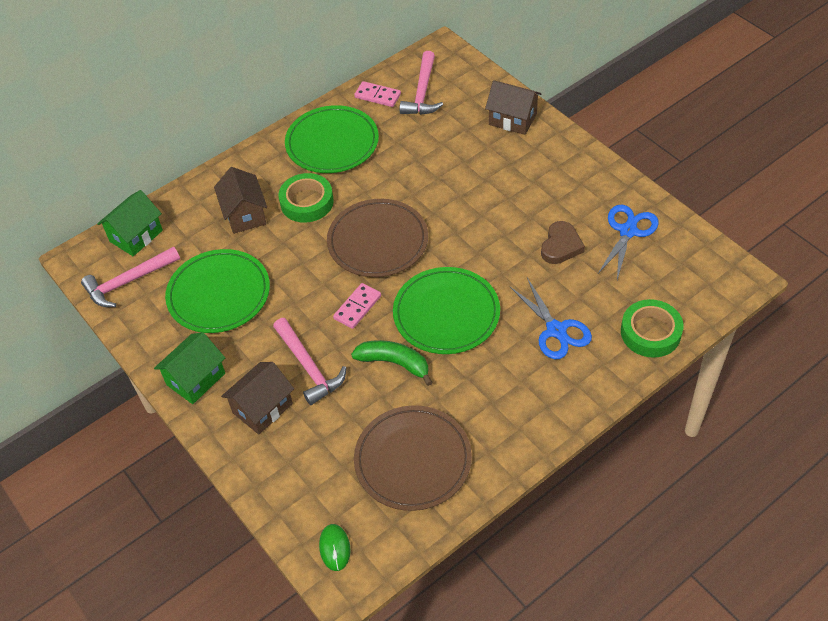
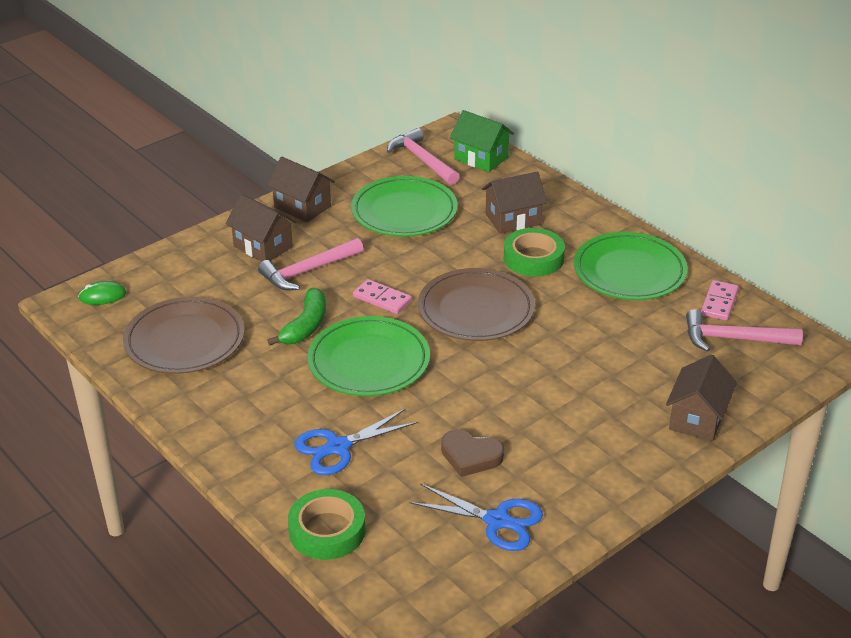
camera: 85 degrees right, 15 degrees down
(196, 379) = (302, 207): green house -> brown house

